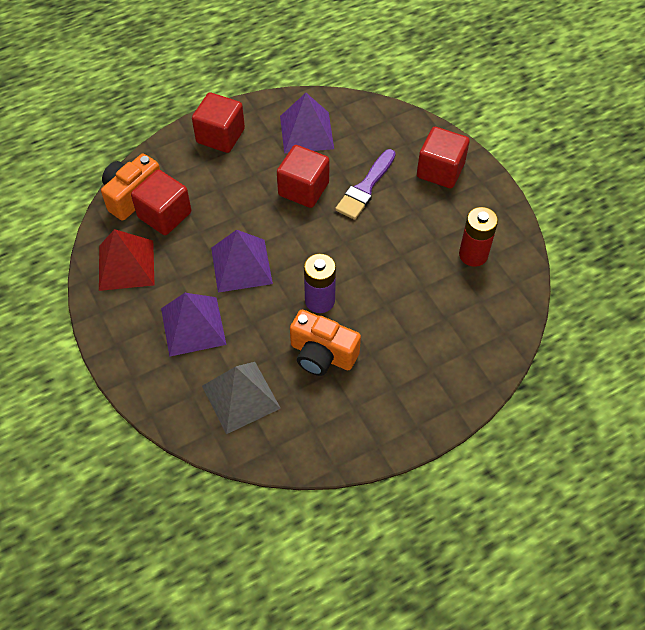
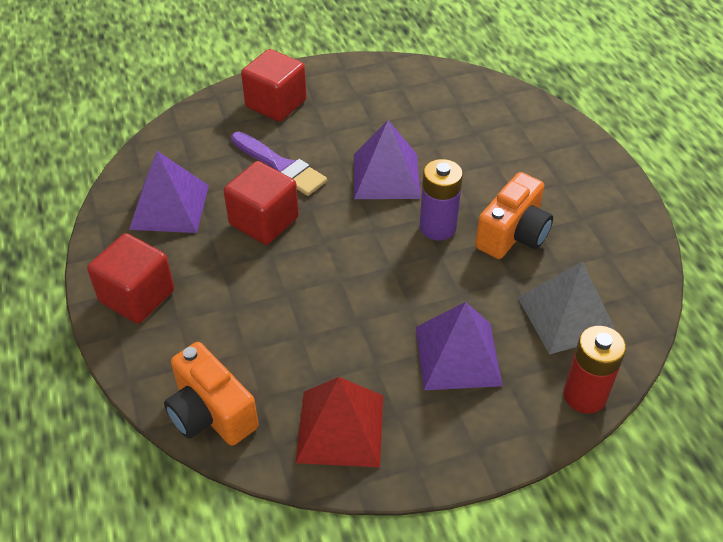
camera: 80 degrees left, 10 degrees down
(164, 215) = (261, 374): red cube -> none
(241, 265) = (370, 295): purple pyramid -> purple pyramid (386, 176)
(473, 255) = (399, 99): red battery -> red battery (584, 395)

